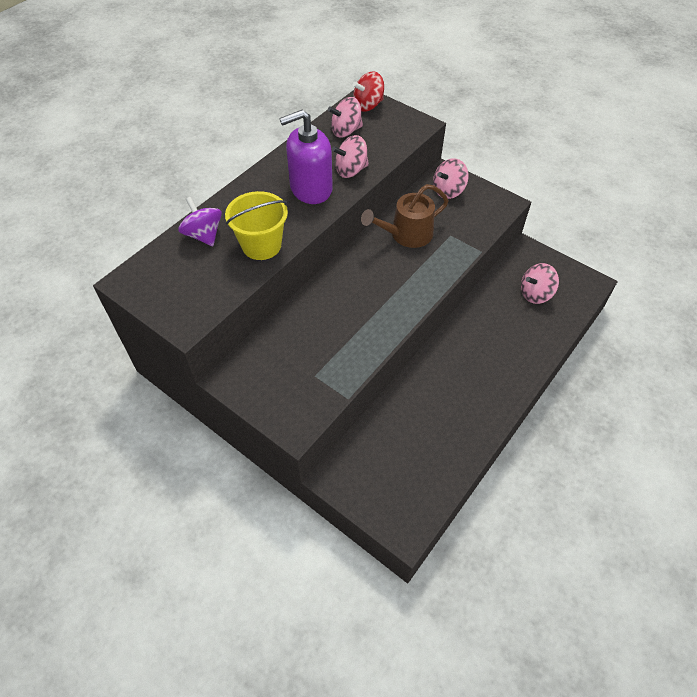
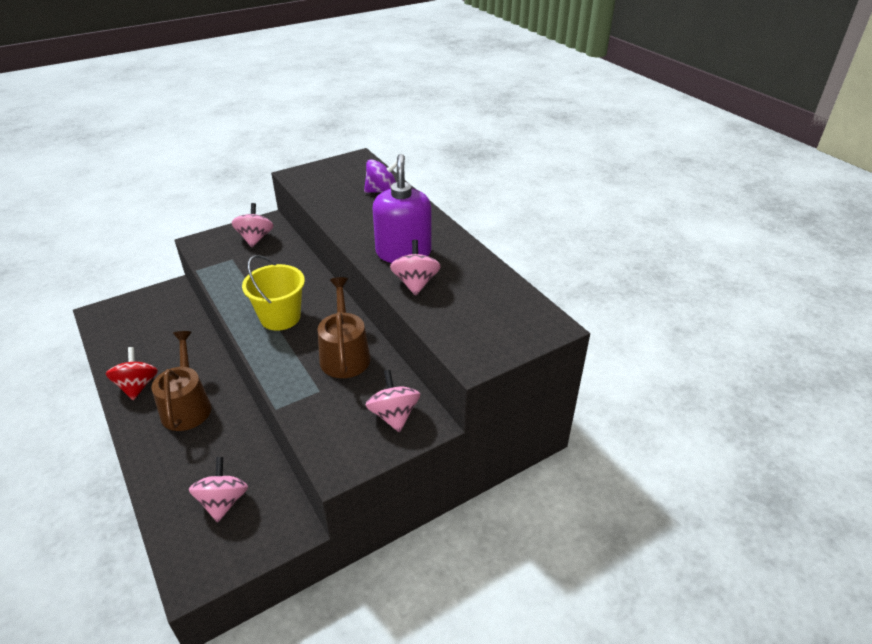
camera: 110 degrees right, 15 degrees down
(261, 245) = (348, 214): yellow bucket -> yellow bucket (280, 317)
(346, 131) = (488, 295): pink spinning top -> pink spinning top (255, 238)
(368, 105) = (535, 325): red spinning top -> red spinning top (137, 386)
(475, 362) = (187, 406): none -> brown watering can

